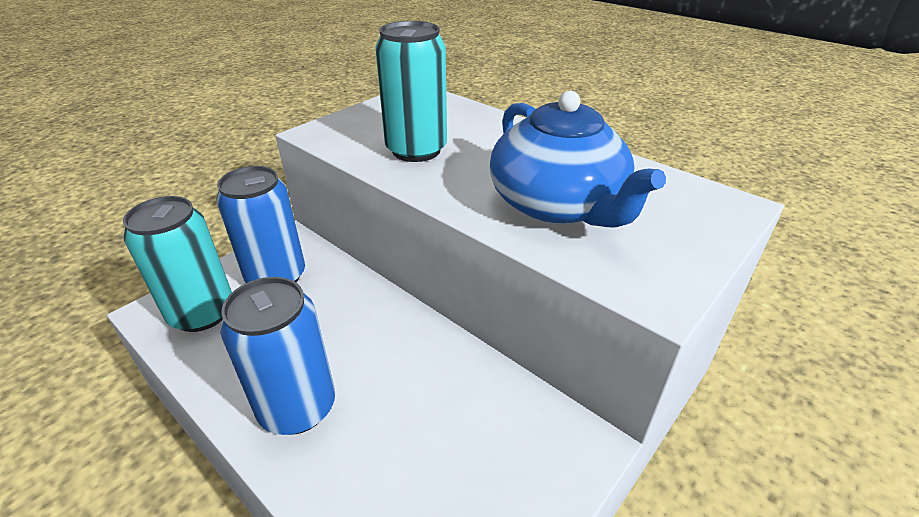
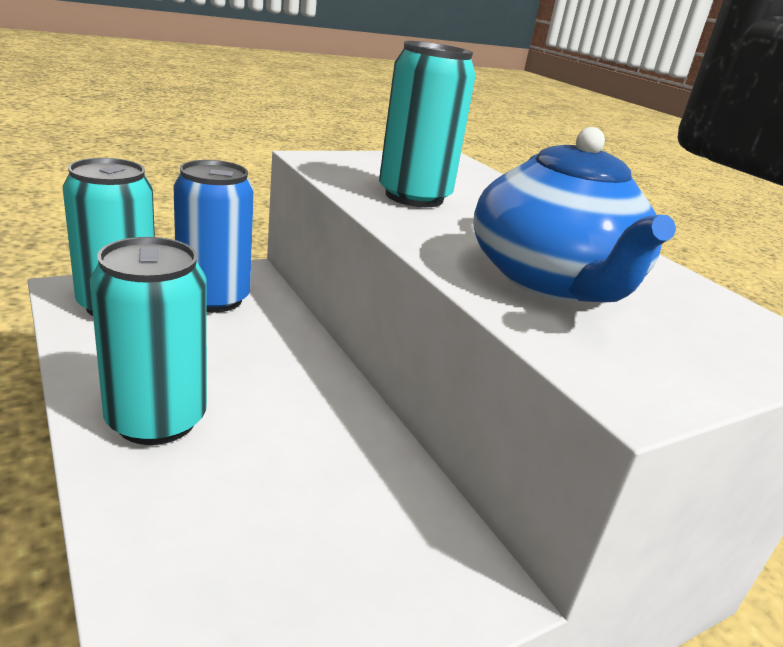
camera: 15 degrees right, 10 degrees down
(297, 407) = (156, 420): blue can -> turquoise can

